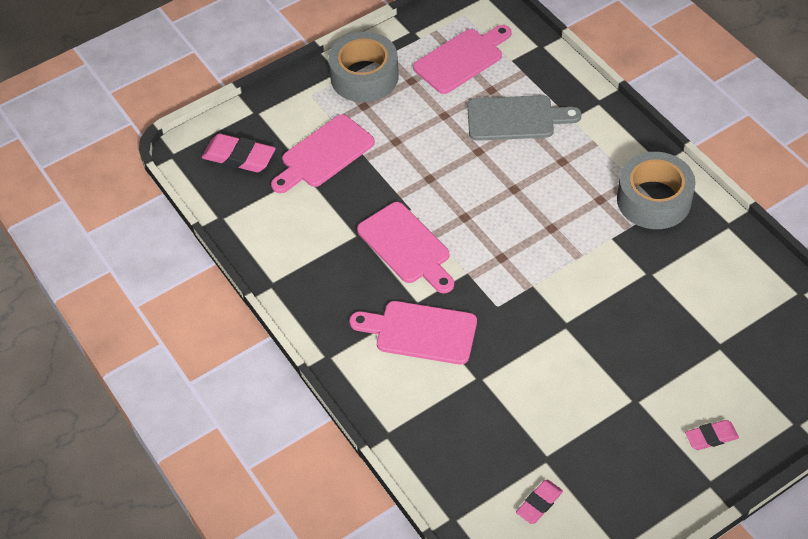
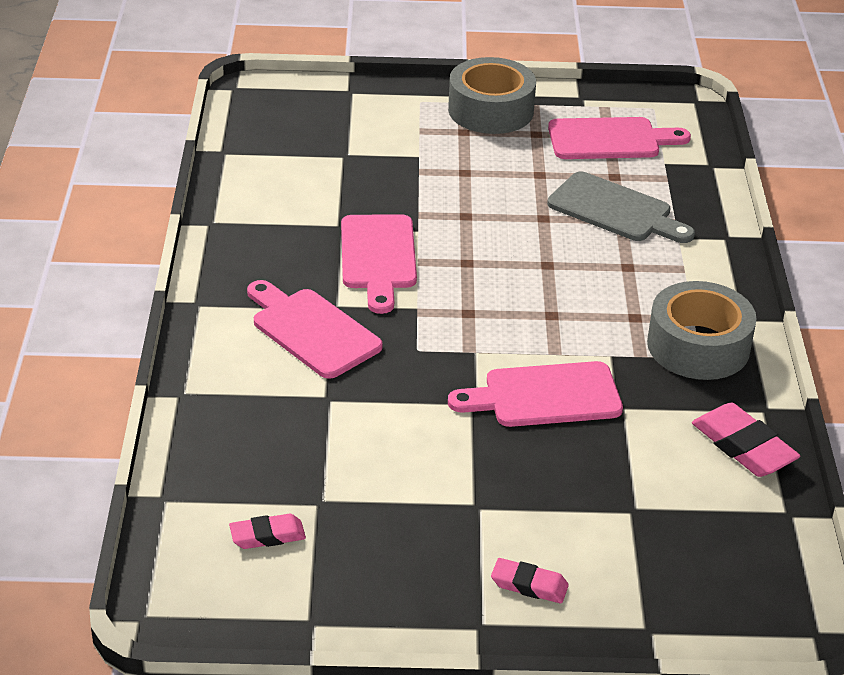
camera: 30 degrees right, 15 degrees down
(239, 157) = (295, 116): pink eraser -> pink eraser (743, 446)
(324, 154) = (379, 150): pink cutting board -> pink cutting board (544, 396)

